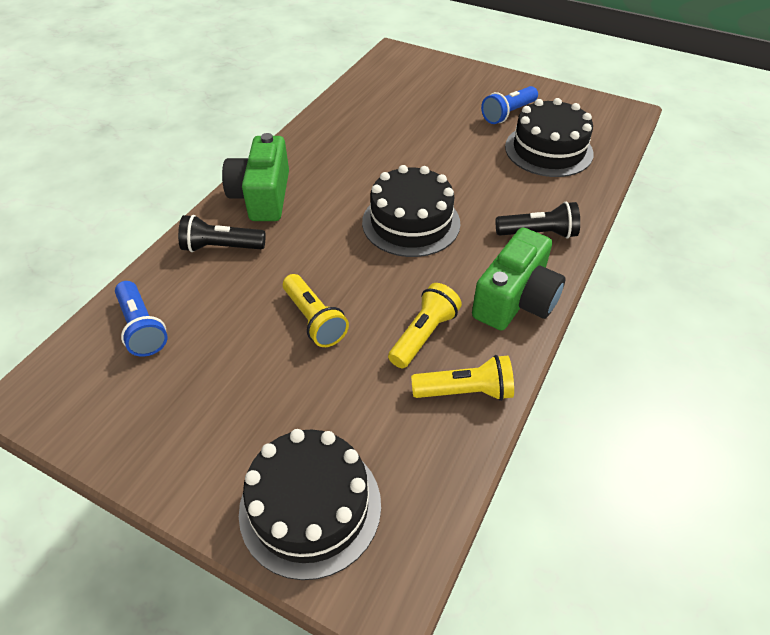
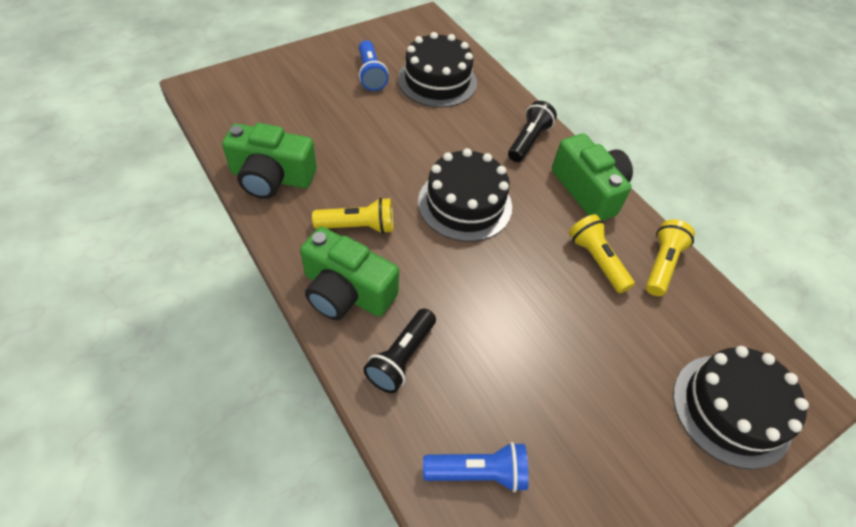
camera: 65 degrees left, 5 degrees up
(314, 320) = (543, 324): yellow flashlight -> yellow flashlight (358, 226)
(340, 118) = (271, 177): none -> green camera

